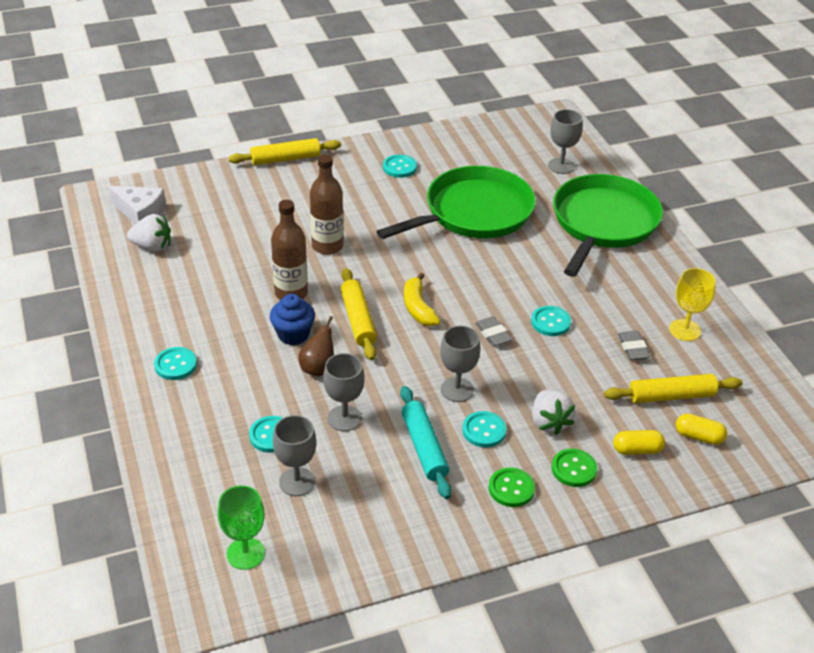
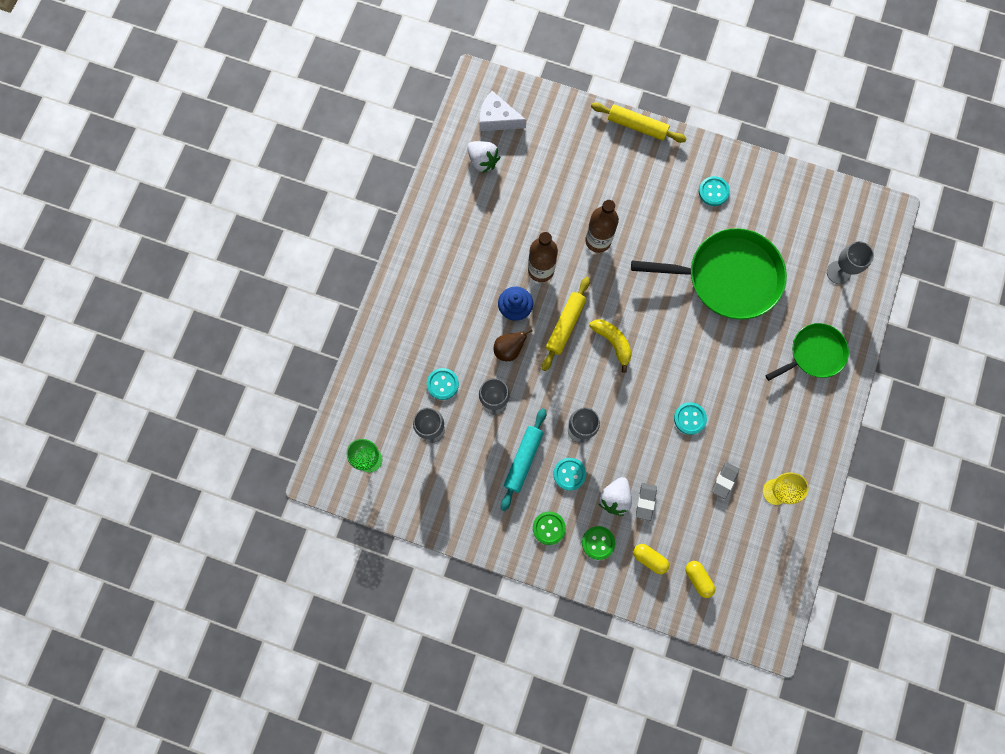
camera: 40 degrees right, 35 degrees up
(140, 212) = (497, 119): white cheese -> white cheese turned 135 degrees clockwise
(175, 365) = (426, 284): turquoise button -> none
(418, 308) = (612, 342): yellow banana -> yellow banana turned 120 degrees clockwise
(493, 334) = (642, 401): grey eraser -> grey eraser (645, 502)
(603, 223) = (814, 354): green pan -> green pan, size x0.58
(671, 396) = (711, 536): yellow rolling pin -> none

